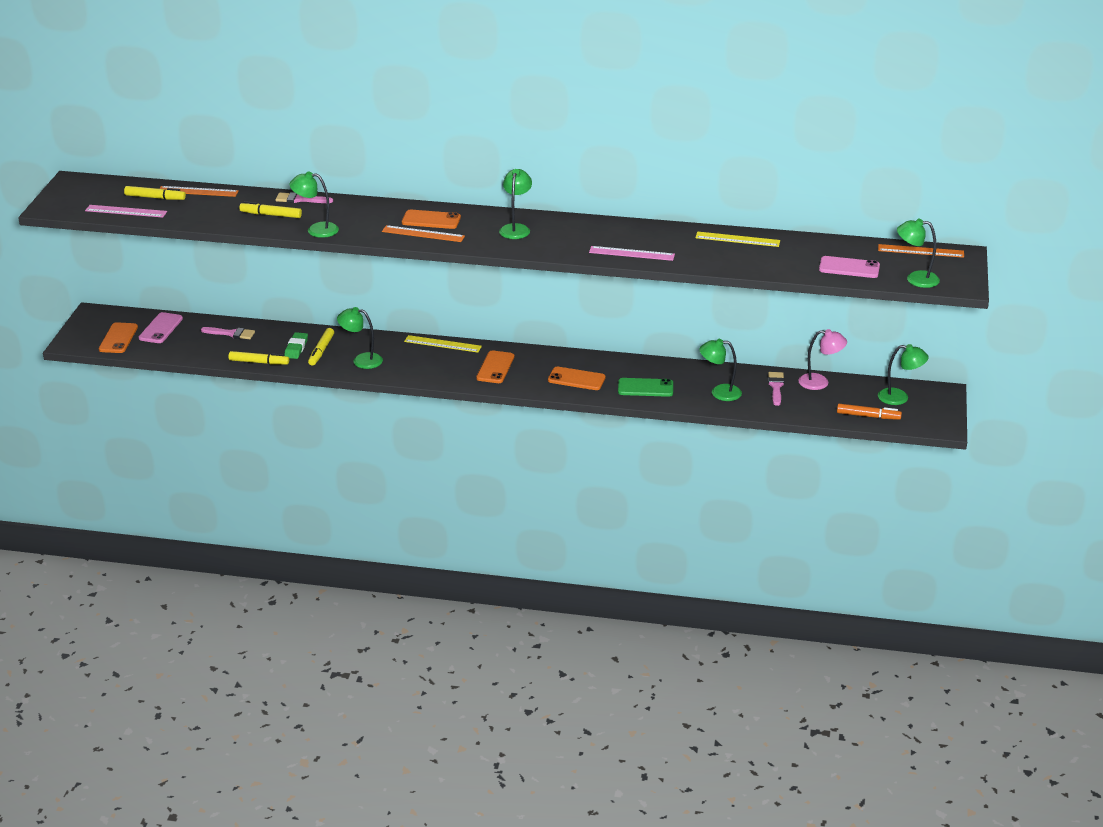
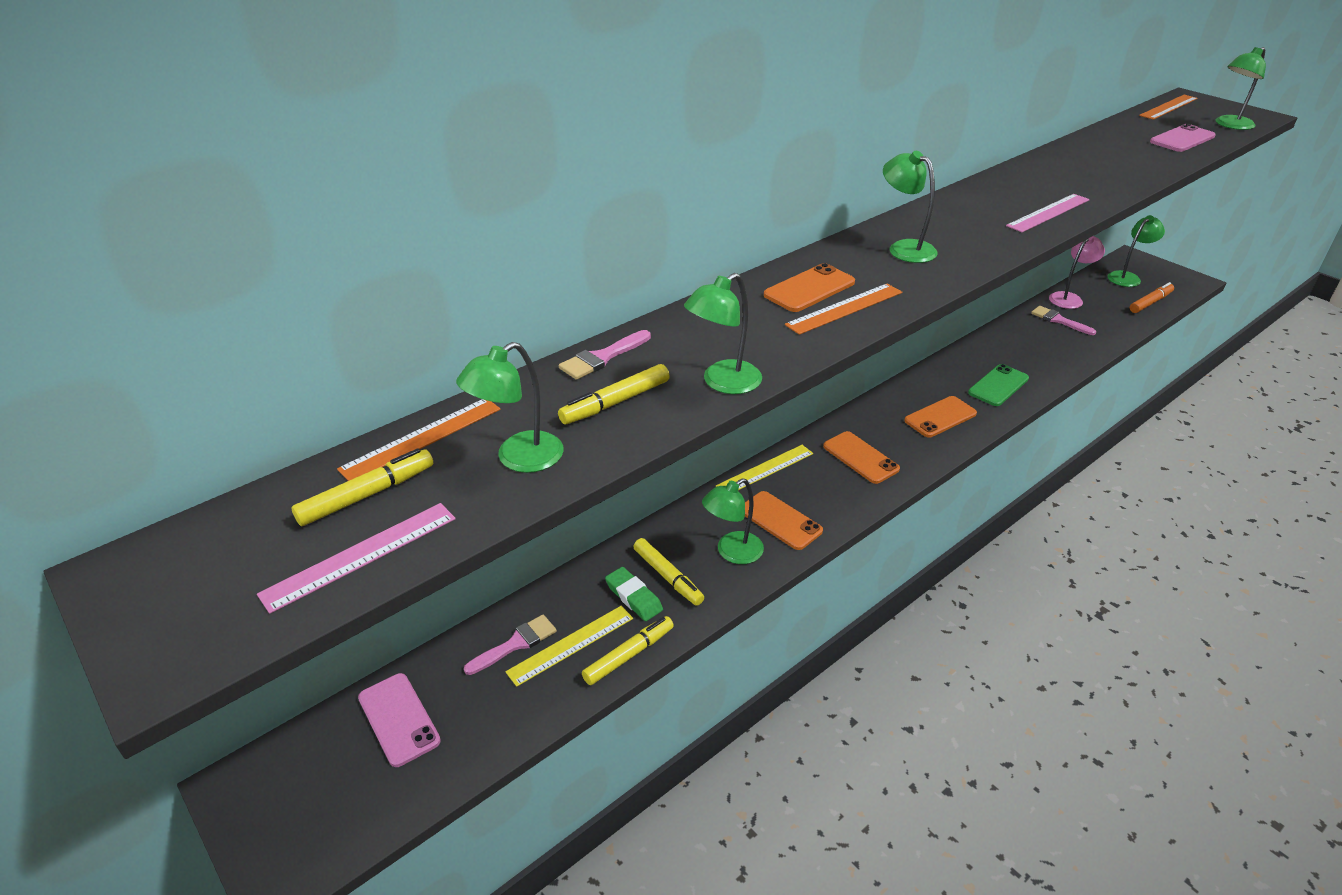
camera: 50 degrees left, 5 degrees up
(118, 338) = (356, 794): orange phone -> orange phone (780, 520)
(719, 392) = (1044, 351): green lamp -> green lamp (518, 459)
(737, 239) = (1066, 159): yellow ruler -> yellow ruler (571, 645)

